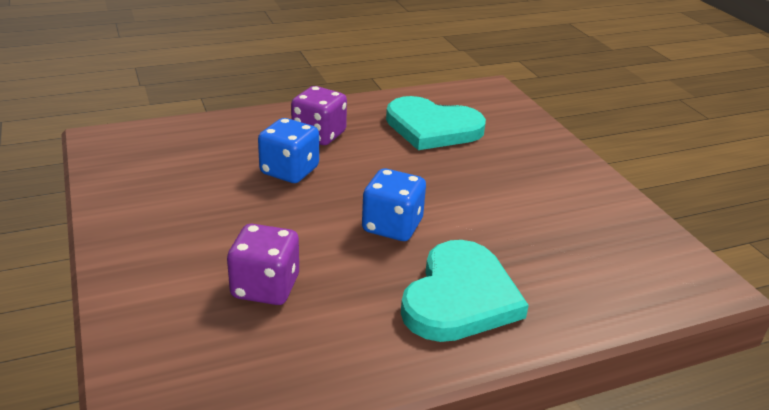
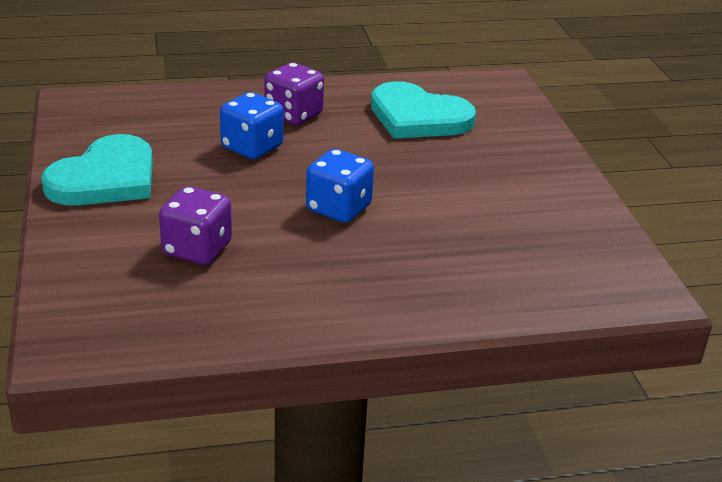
camera: 10 degrees right, 0 degrees up
(460, 297) = (382, 277): turquoise heart -> turquoise heart (105, 178)

